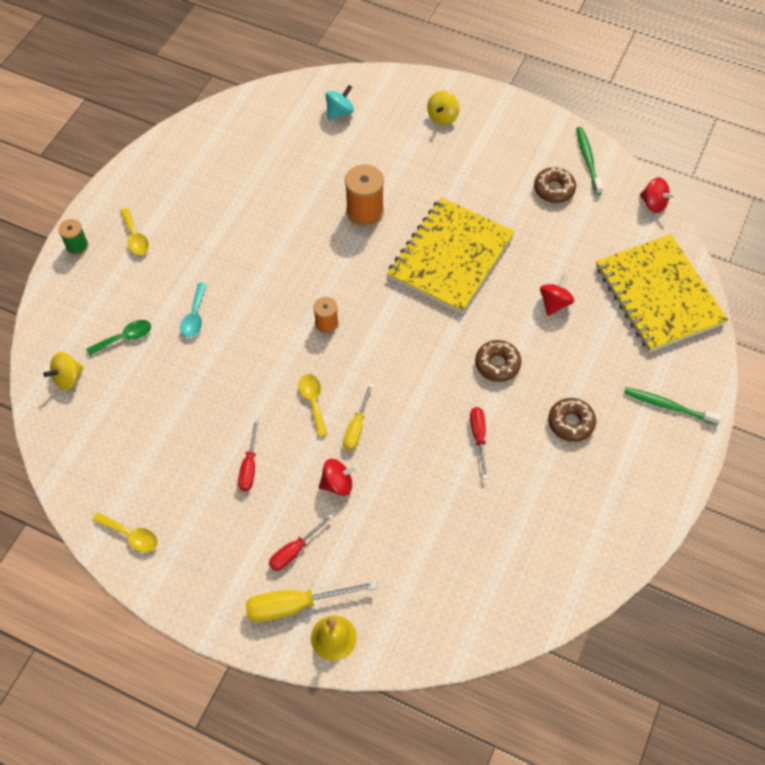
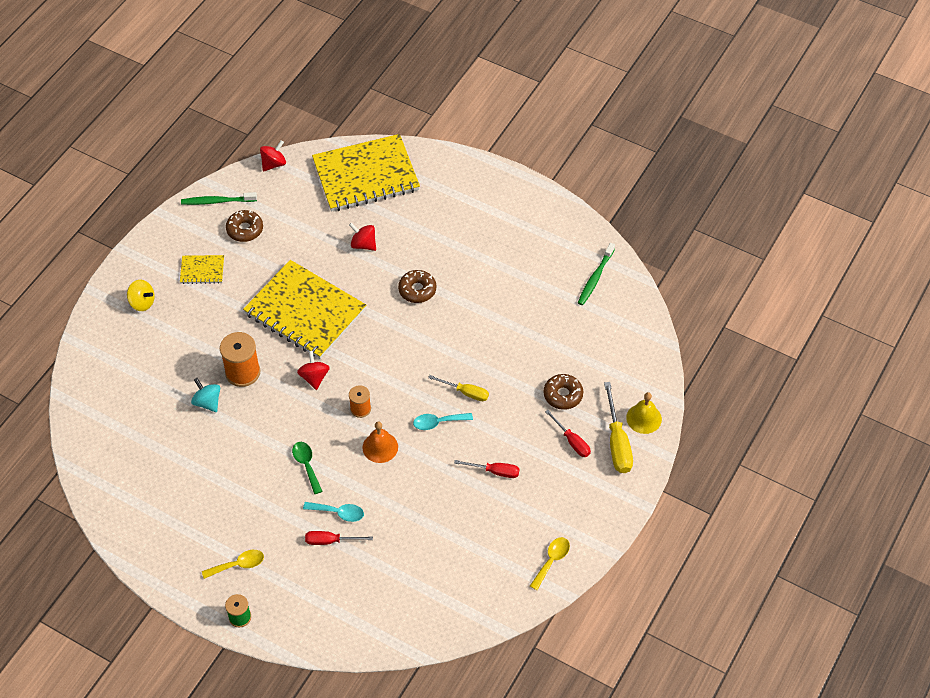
camera: 85 degrees left, 5 degrees down
(68, 378) = (391, 618): yellow spinning top -> none
(125, 338) = (354, 571): green spoon -> green spoon (306, 465)
(277, 347) = (380, 447): none -> orange bell
(313, 401) = (438, 422): yellow spoon -> turquoise spoon
(337, 484) = (516, 409): red spinning top -> red spinning top (314, 377)
(339, 112) = (116, 385): turquoise spinning top -> turquoise spinning top (207, 402)
(478, 437) = (483, 309): red screwdriver -> red screwdriver (330, 541)
(492, 160) = (202, 270): none -> yellow notebook
(571, 423) = (476, 248): brown donut -> brown donut (563, 395)
(668, 406) = (468, 186): green toothbrush -> green toothbrush (595, 278)

